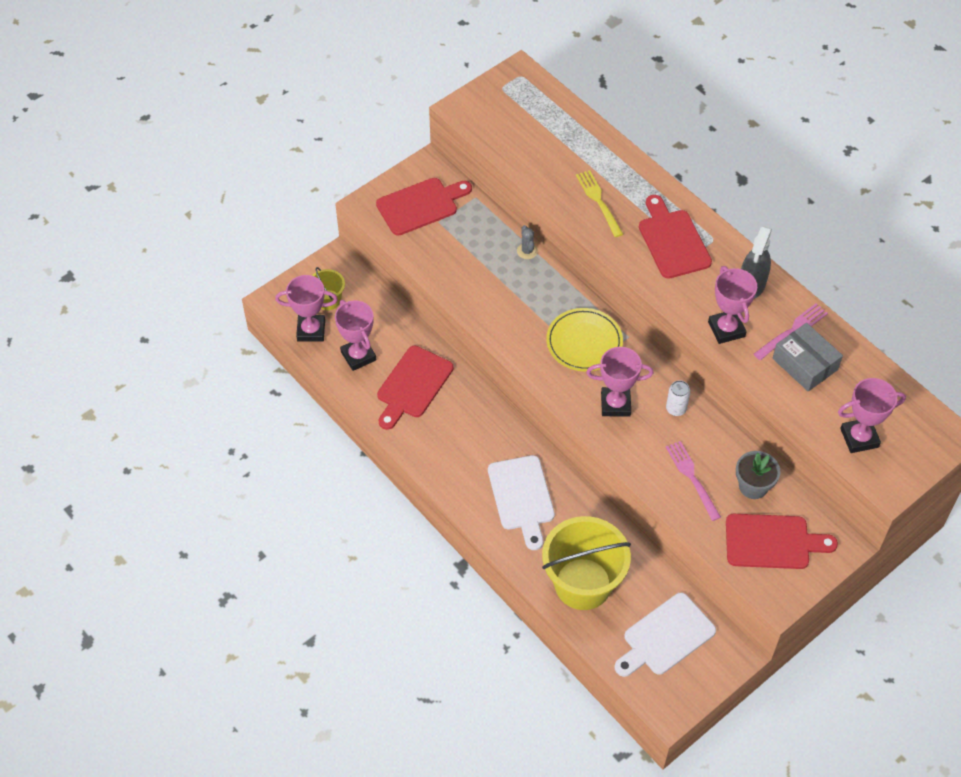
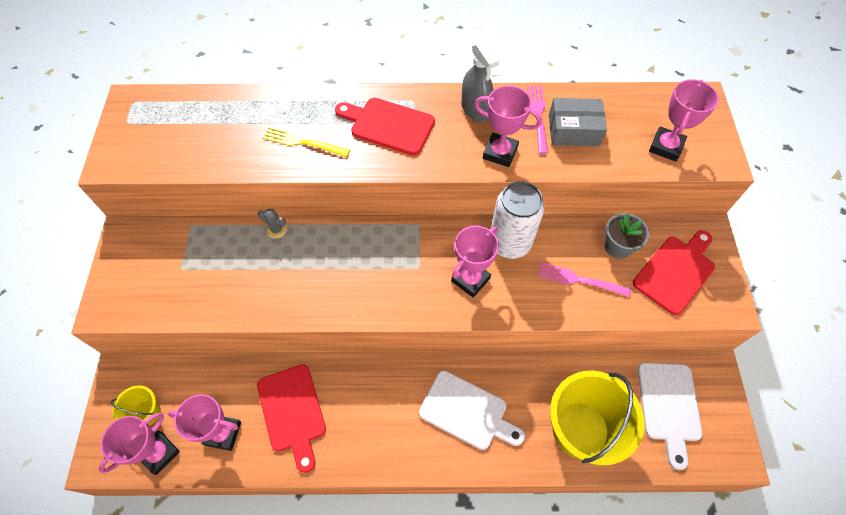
camera: 50 degrees left, 5 degrees up
(420, 205) = (152, 269): red cutting board -> none
(584, 342) = (395, 256): yellow plate -> none
(676, 409) = (510, 243): white can -> white can, size x2.15

